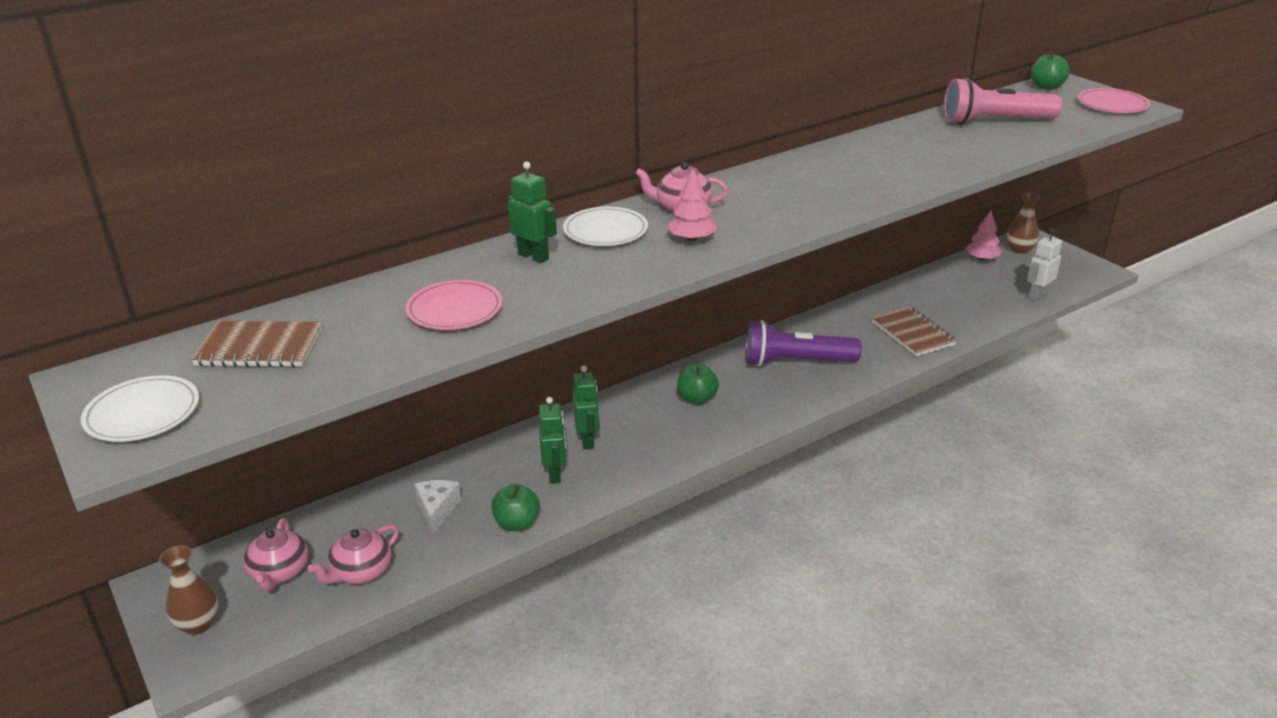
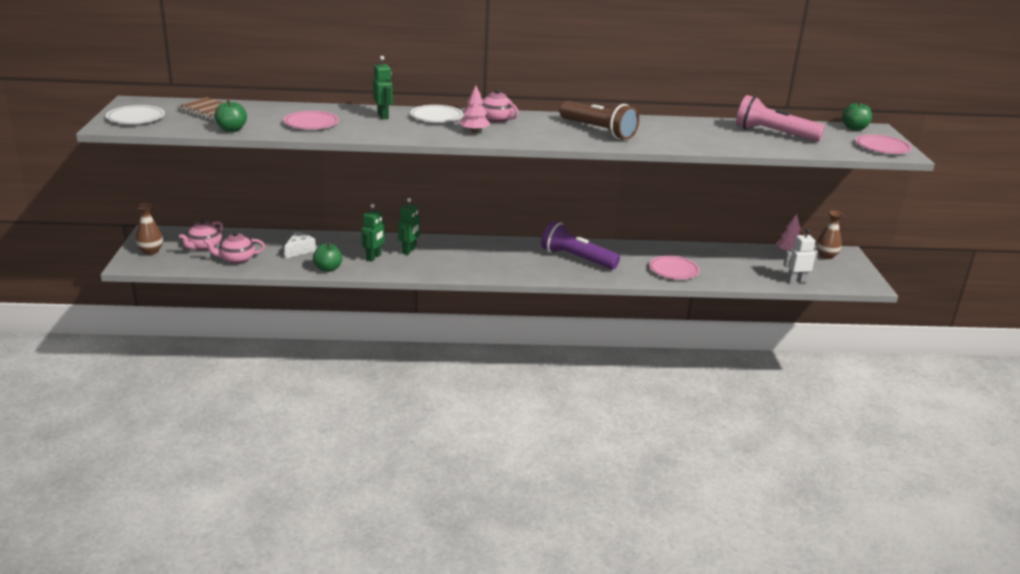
camera: 30 degrees right, 5 degrees down
(697, 399) = (493, 254): green apple -> green apple (232, 130)
(826, 183) = (598, 131): none -> brown flashlight
(912, 333) = (673, 270): brown notebook -> pink plate

